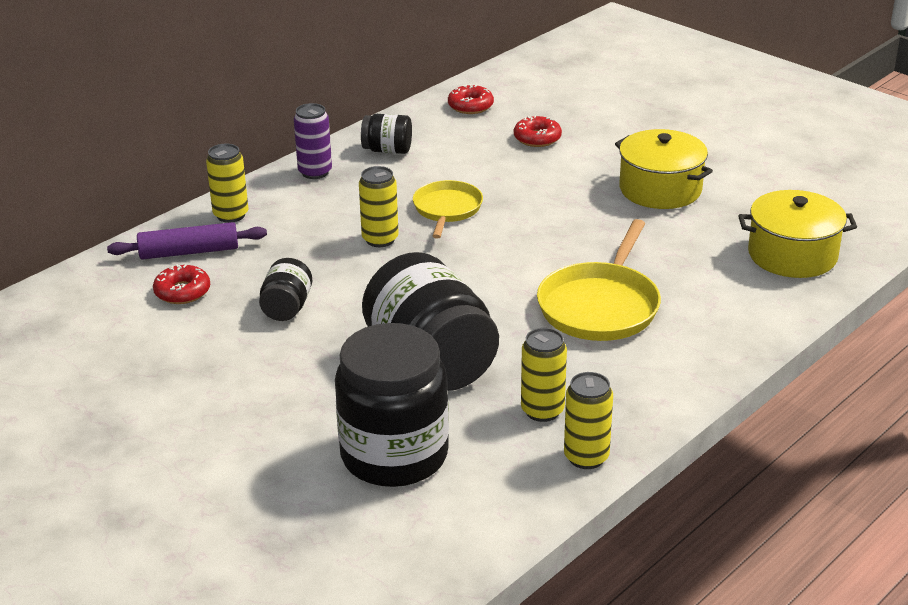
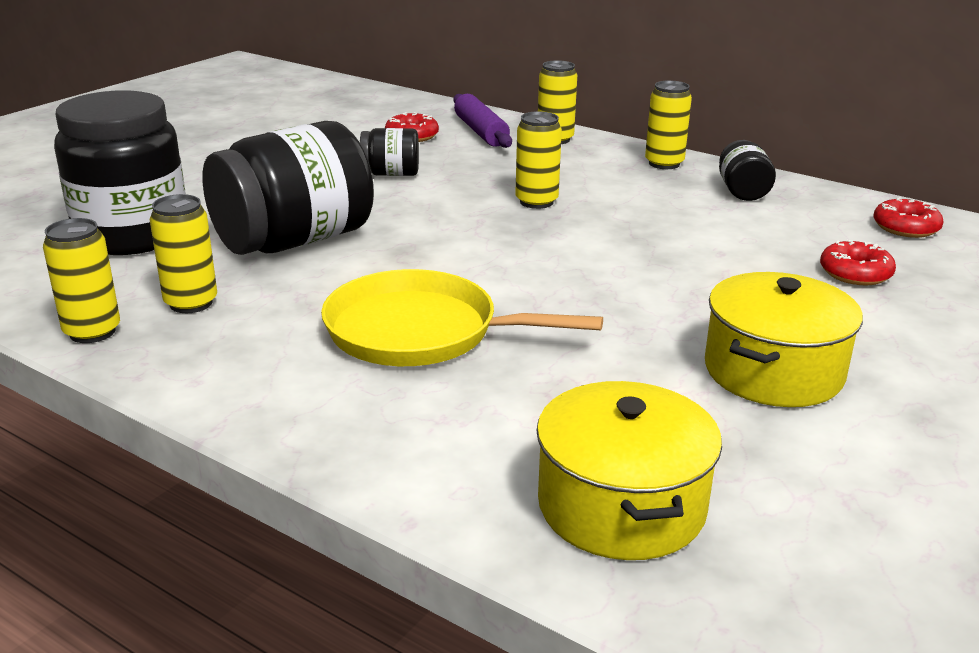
camera: 80 degrees right, 5 degrees down
(315, 172) = (664, 163): purple can -> yellow can
(447, 209) = (622, 230): yellow pan -> none

